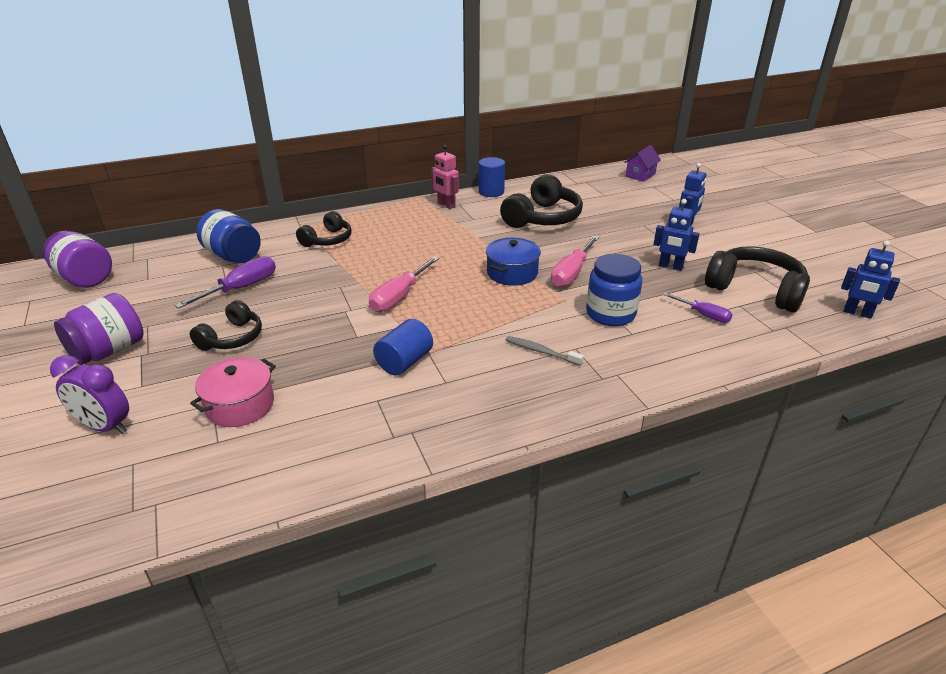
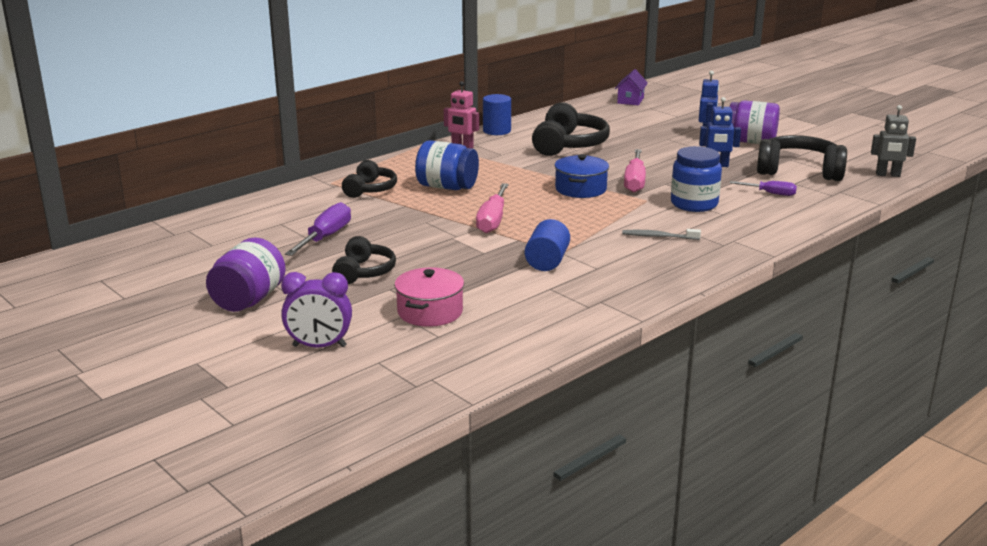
camera: 20 degrees left, 10 degrees down
(84, 278) = (139, 255): purple jar -> purple jar (751, 142)
(233, 256) = (284, 215): blue jar -> blue jar (447, 187)
(857, 313) = (888, 175): blue robot -> grey robot

